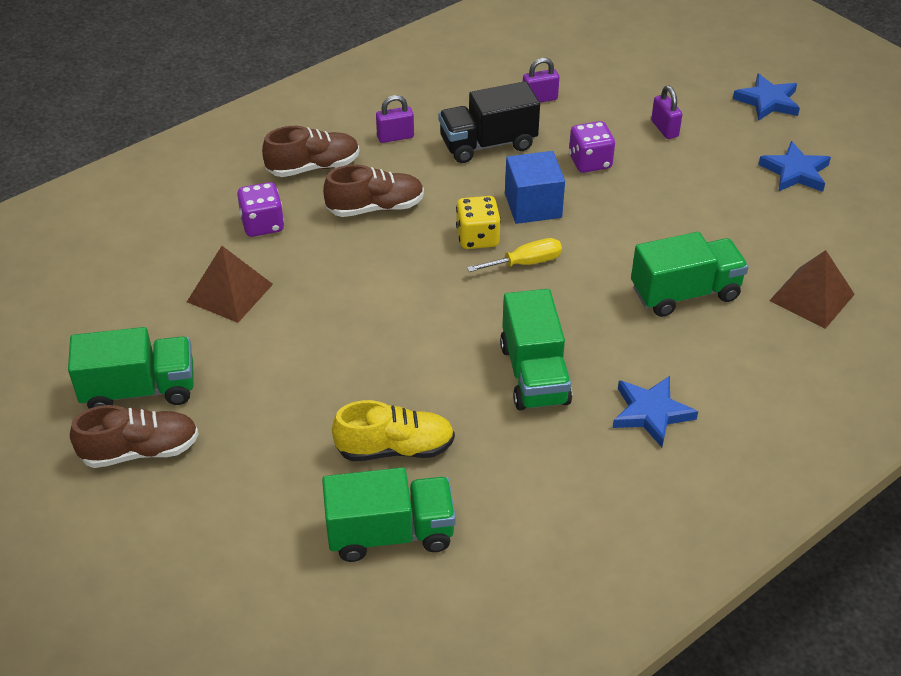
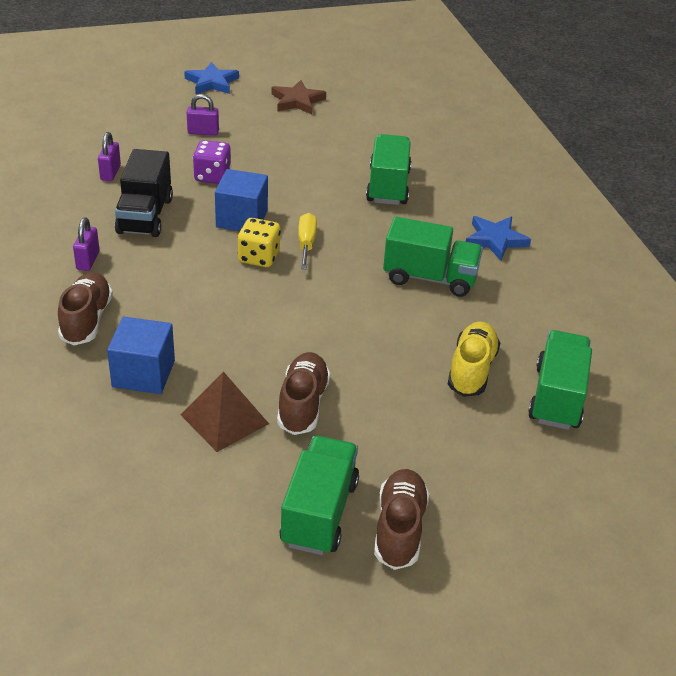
camera: 70 degrees left, 5 degrees down
(262, 225) = (143, 374): purple dice -> blue cube
(375, 208) = (176, 299): brown shoe -> brown shoe (303, 404)
(795, 172) = (297, 101): blue star -> brown star
(812, 297) = (424, 141): brown pyramid -> none

